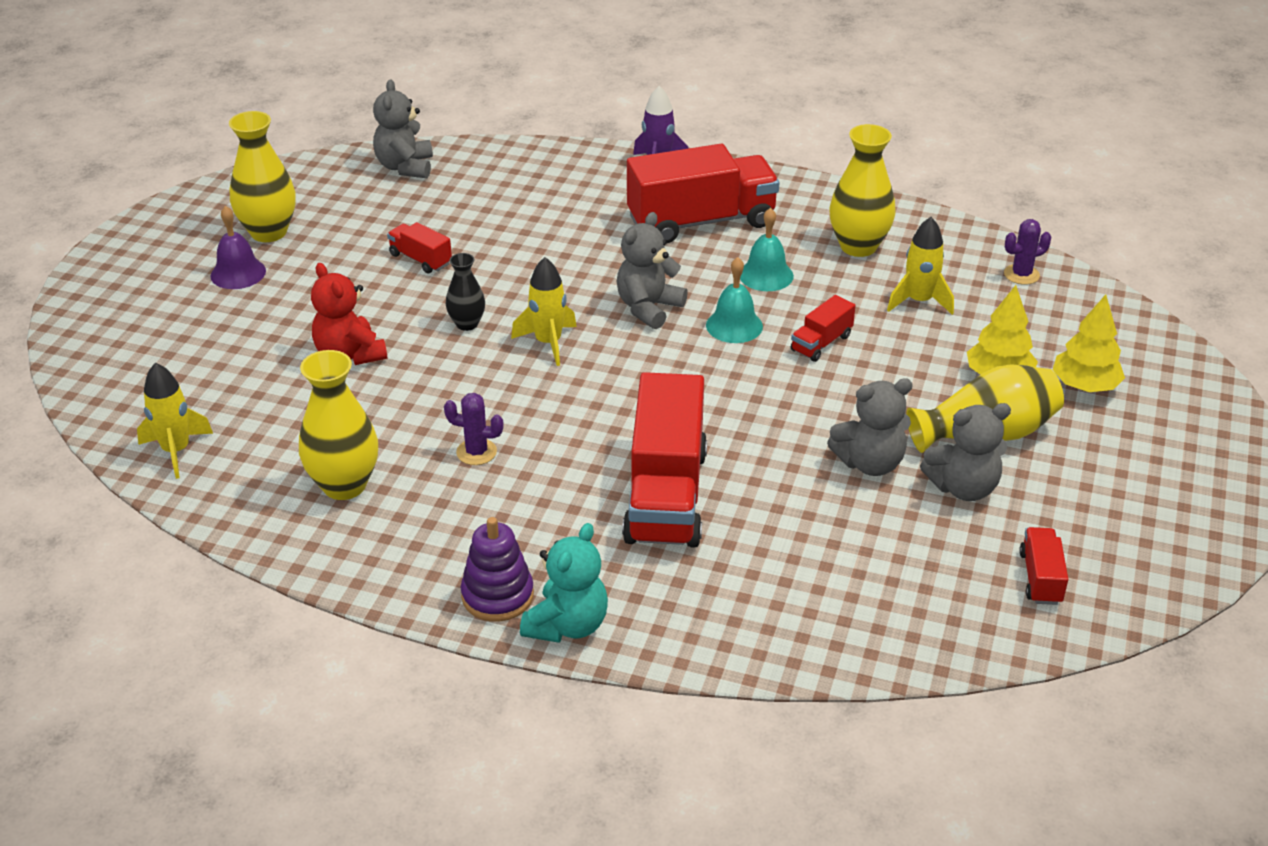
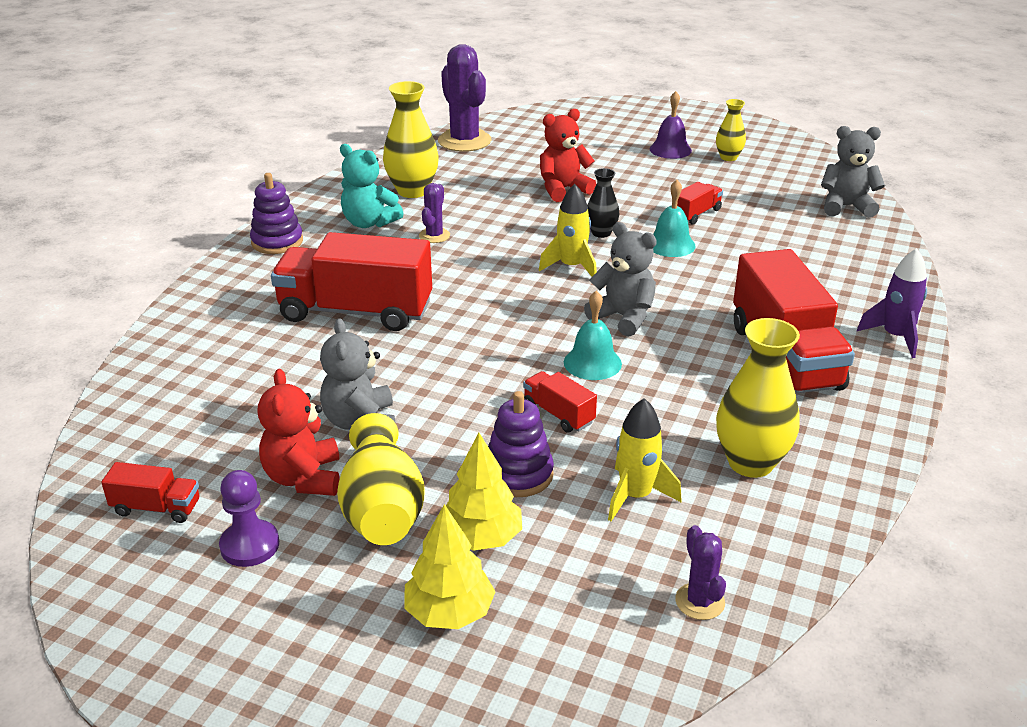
camera: 95 degrees right, 5 degrees down
(176, 451) = (464, 141): yellow rocket -> purple cactus
(268, 232) = (728, 157): yellow vase -> yellow vase, size x0.57
(567, 625) = (234, 266): turquoise teddy bear -> turquoise teddy bear (369, 223)
(766, 275) = (684, 390): turquoise bell -> turquoise bell (670, 244)
(913, 362) = (518, 474): none -> purple stacking toy
(963, 487) = (304, 478): grey teddy bear -> red teddy bear
(1061, 505) = (250, 545): none -> purple pawn

